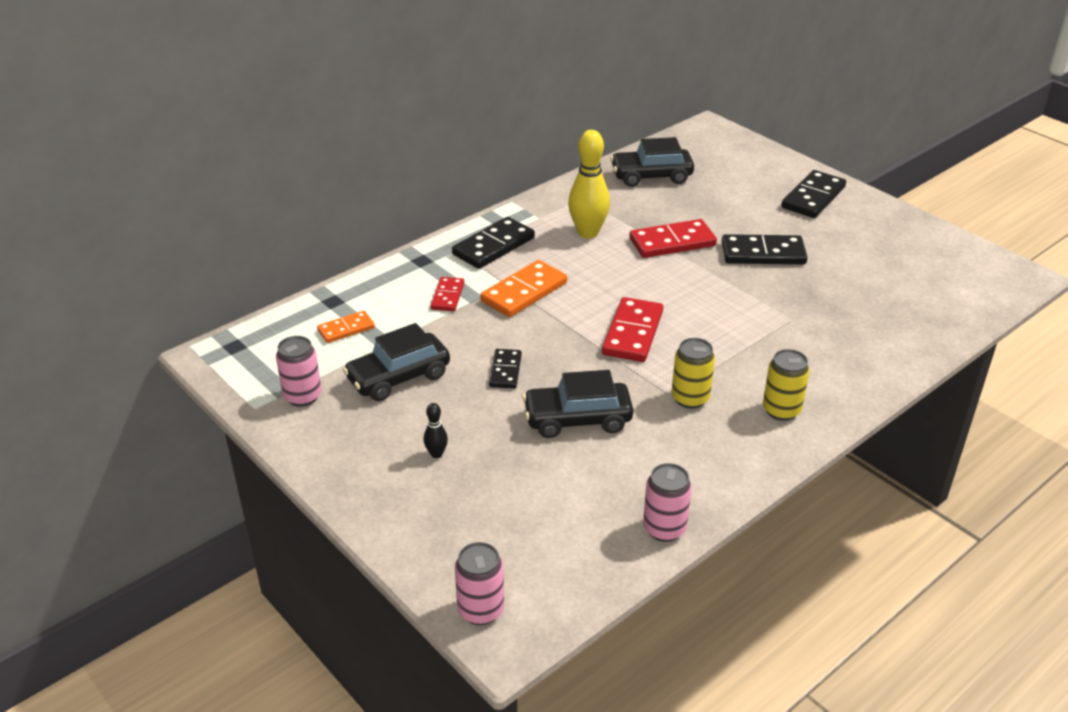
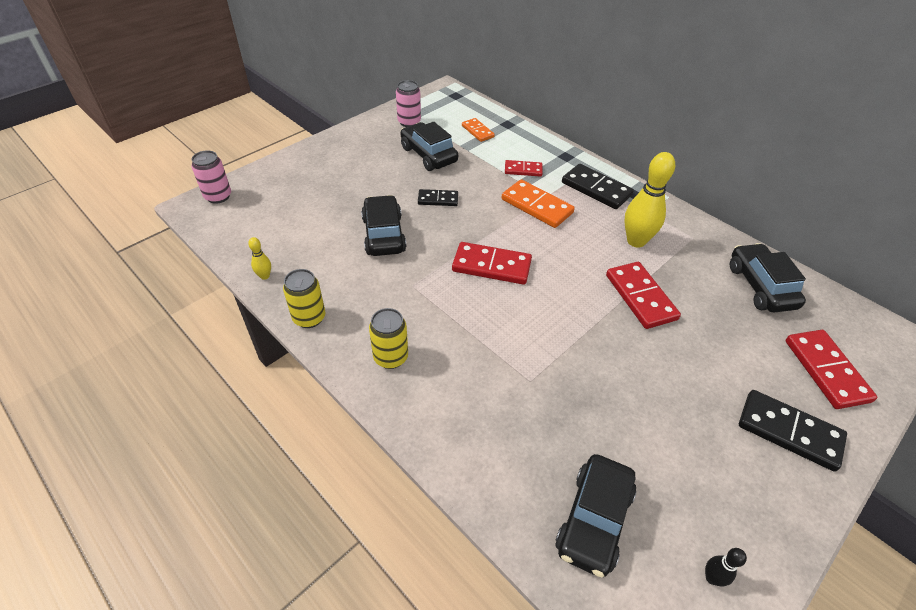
camera: 85 degrees right, 10 degrees up
(436, 454) = (353, 174): black bowling pin -> black bowling pin (712, 578)
(664, 529) = (265, 276): pink can -> yellow bowling pin
(690, 398) = (407, 297): yellow can -> yellow can (309, 318)
(747, 168) = (826, 370): none -> red domino
(763, 253) = (644, 368): black domino -> none
(922, 299) = (593, 520): none -> black car

